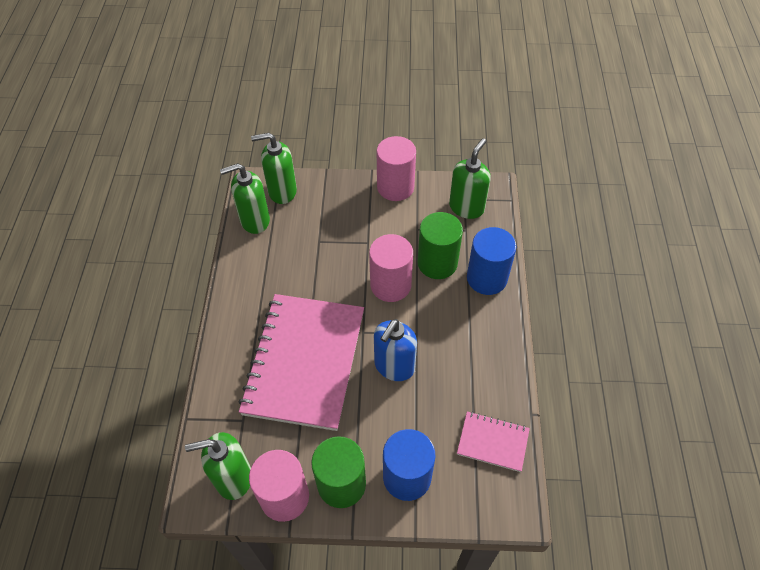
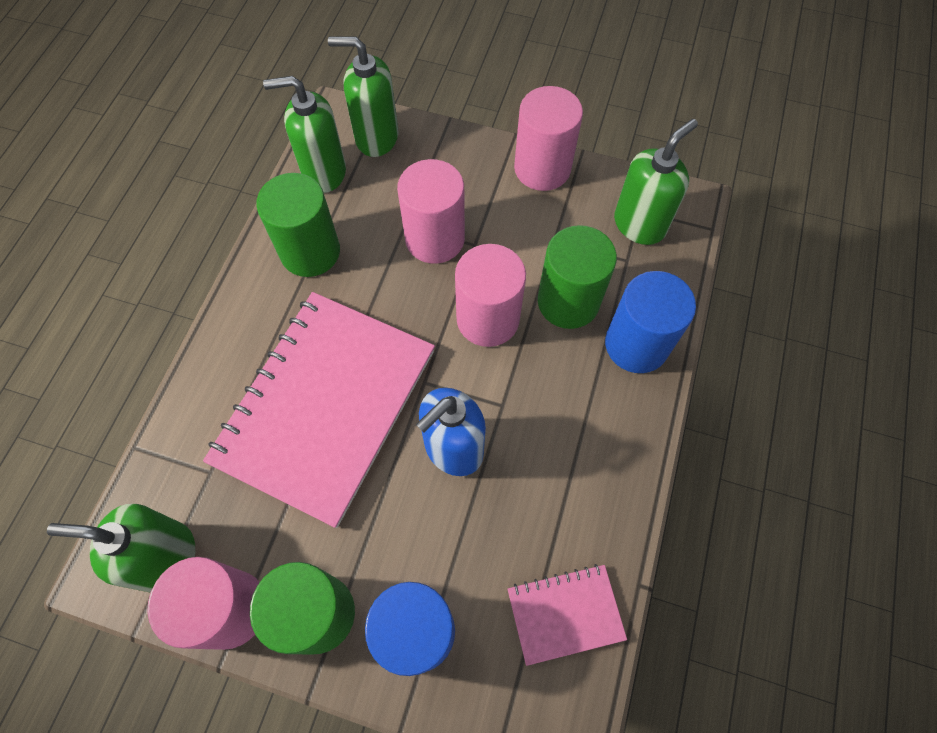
camera: 15 degrees right, 10 degrees up
(262, 271) = (310, 251): none -> green cylinder
(341, 245) = (435, 239): none -> pink cylinder
(493, 442) = (565, 613): pink notebook -> pink notebook turned 45 degrees counterclockwise

